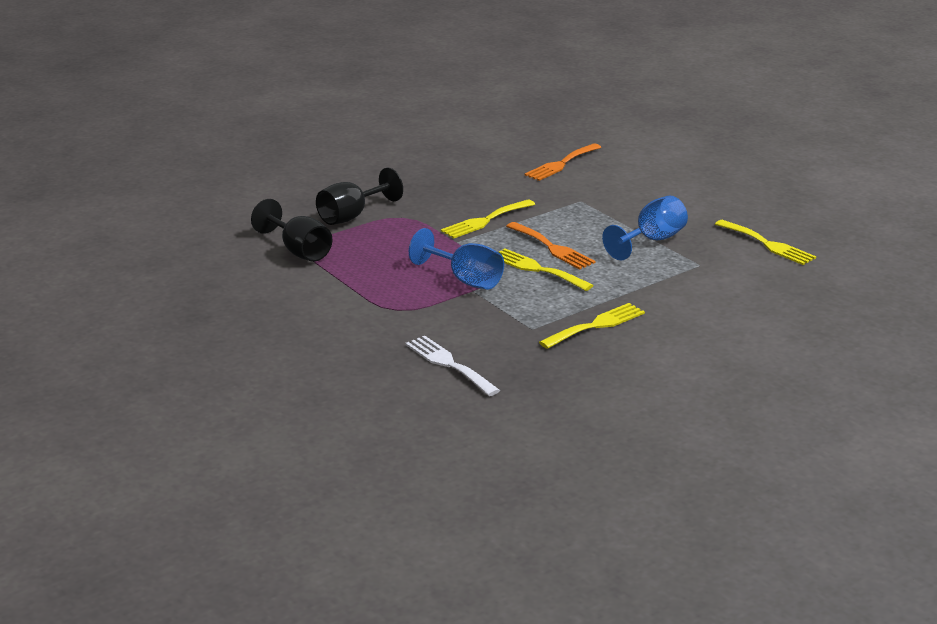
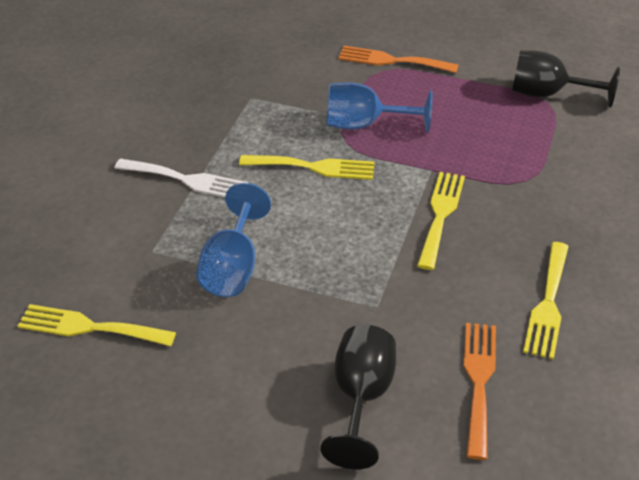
camera: 145 degrees right, 15 degrees up
(351, 216) = (573, 158): black goblet -> black goblet (361, 398)
(449, 364) = (281, 40): white fork -> white fork (187, 180)
(552, 248) = (329, 205): orange fork -> orange fork (392, 61)
(596, 325) = (198, 122): yellow fork -> yellow fork (548, 304)

